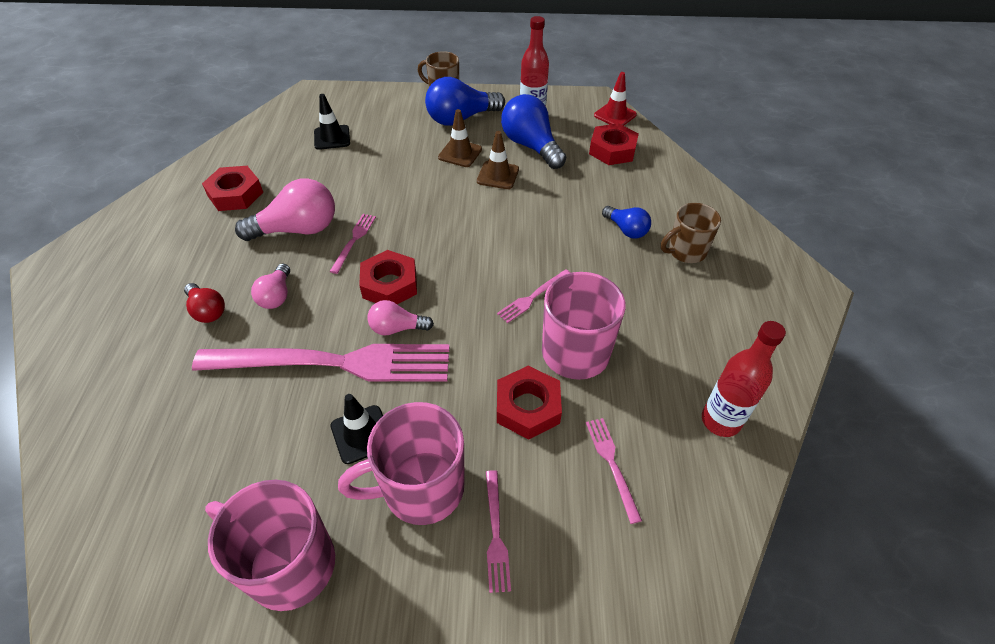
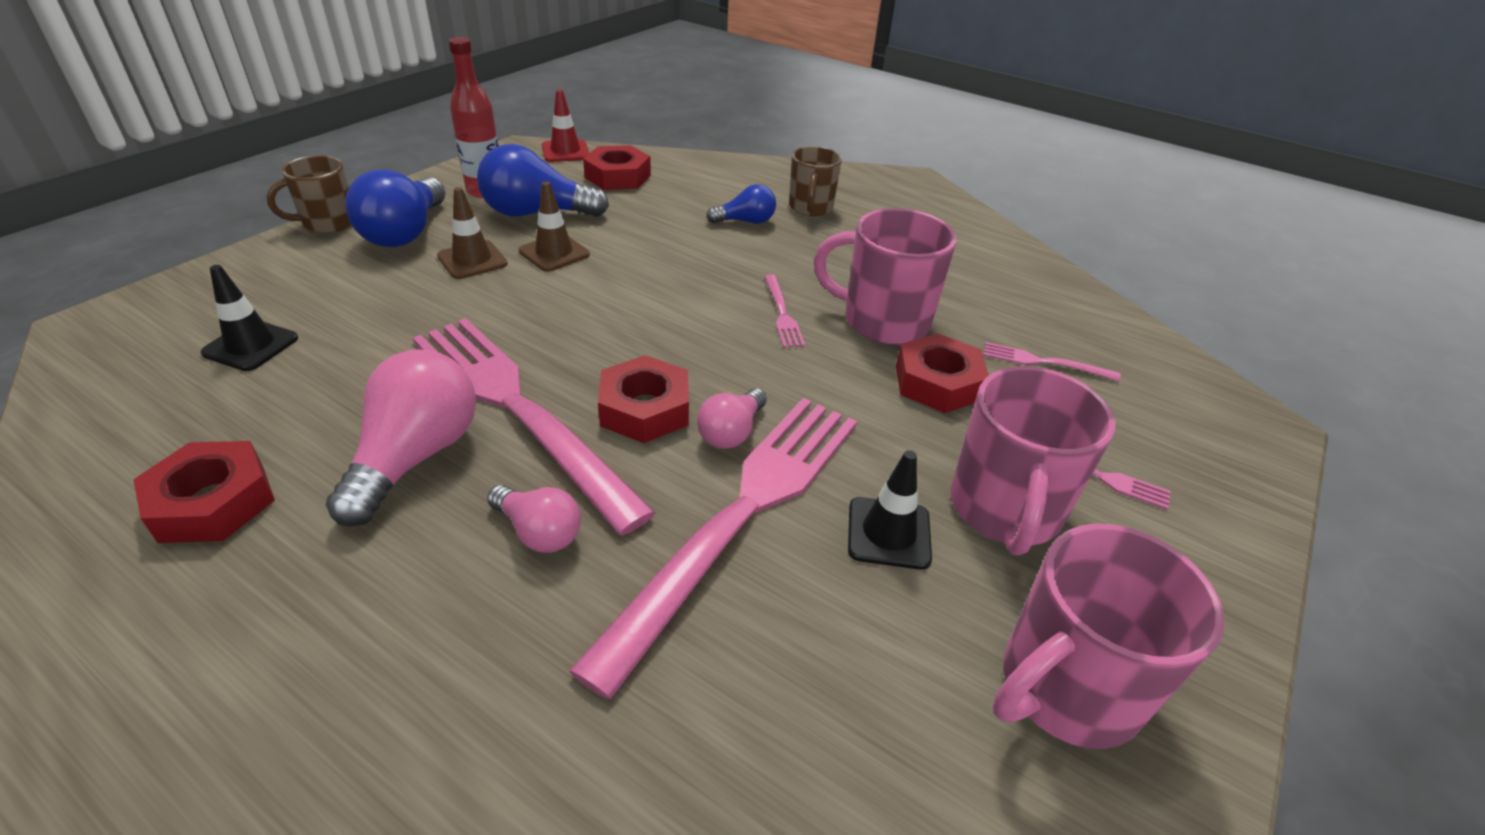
camera: 60 degrees left, 10 degrees down
(207, 311) = (475, 637): red light bulb -> none
(354, 241) = (518, 409): pink fork -> pink fork, size x2.49
(720, 421) = (1028, 284): red bottle -> none

